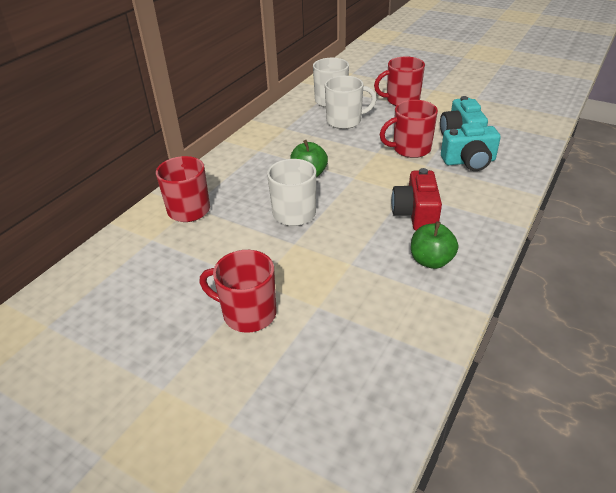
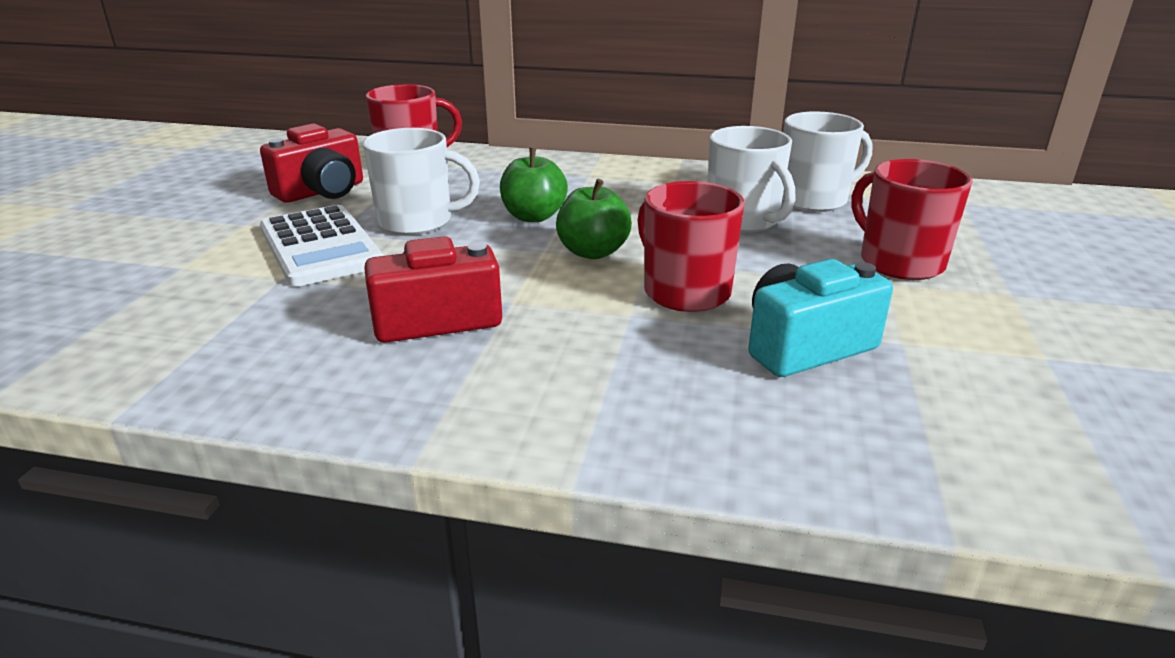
camera: 70 degrees right, 10 degrees down
(219, 249) = (322, 192): none -> red camera
(248, 313) = (180, 227): red mug -> none
(314, 249) = (320, 247): none -> white calculator
(431, 261) = (283, 346): green apple -> green apple (593, 252)
(469, 161) = (679, 365): turquoise camera -> none

